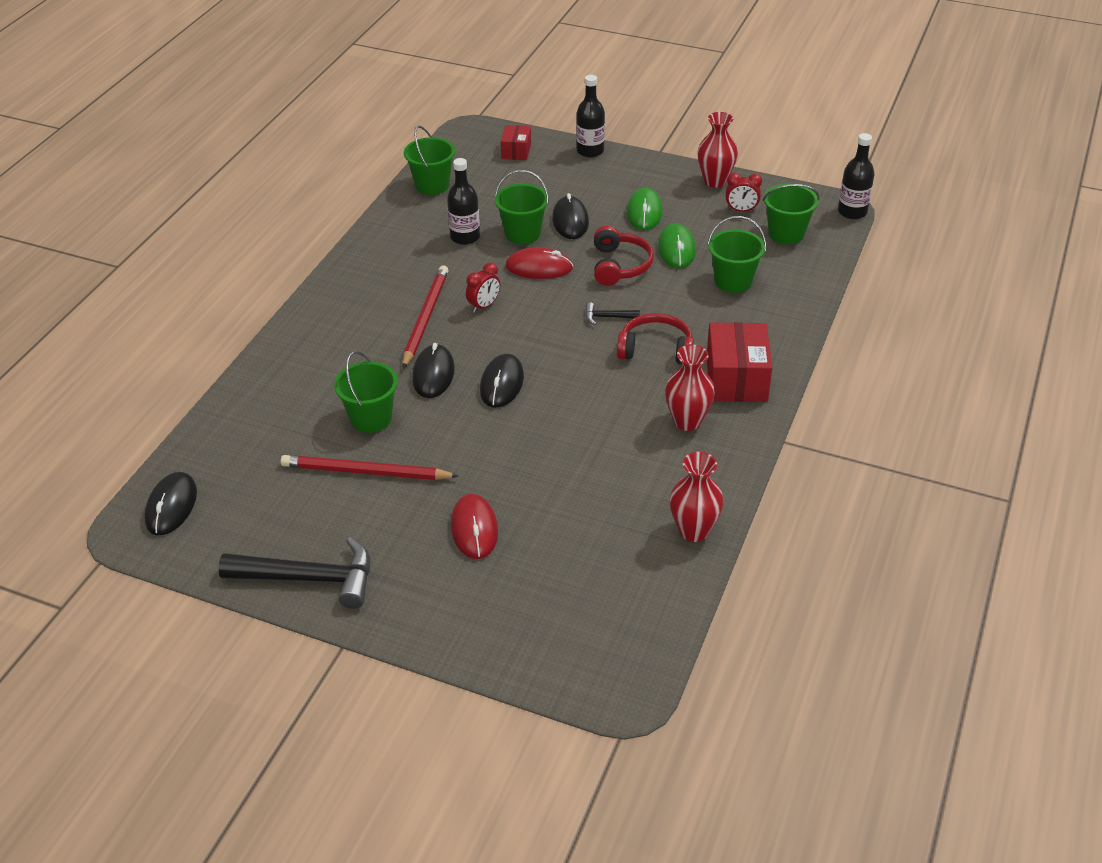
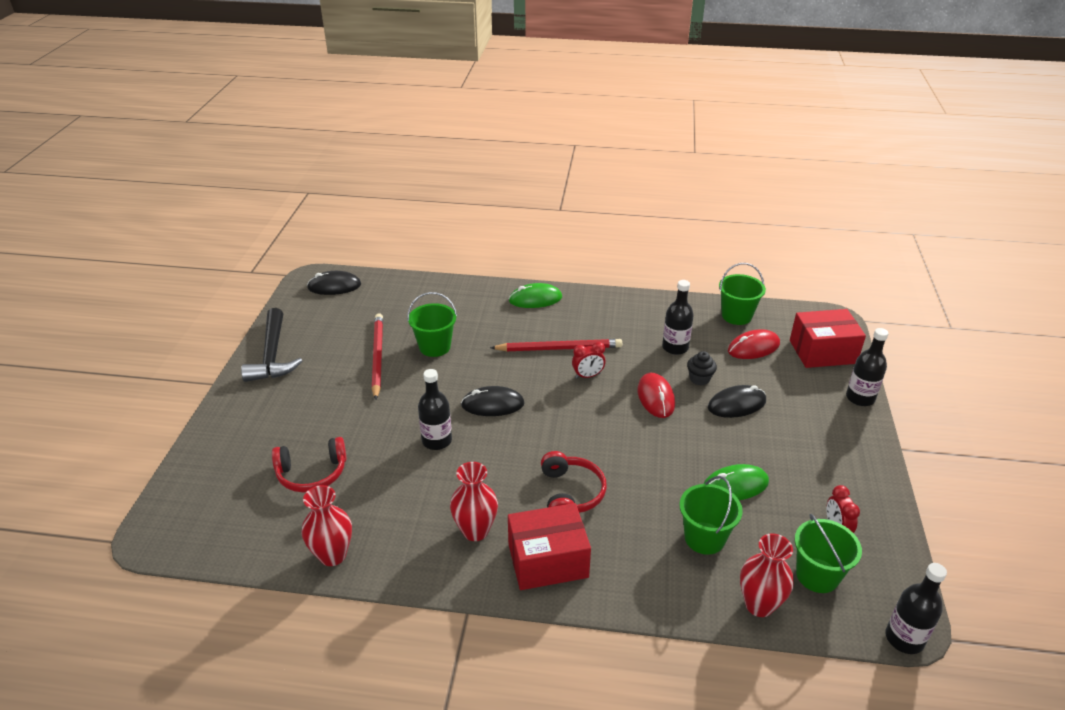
camera: 75 degrees right, 5 degrees down
(433, 374) = (493, 366): black mouse -> none
(474, 529) = (324, 421): red mouse -> red mouse (753, 347)
(484, 306) = (587, 376): red clock -> red clock turned 45 degrees counterclockwise
(516, 151) = (822, 352): red box -> red box, size x1.80
(522, 233) = (699, 379): green bucket -> black cupcake
(545, 434) = (437, 441): none -> black bottle
(607, 317) = (604, 453): black hammer -> none
(619, 265) = (686, 448): red headphones -> red headphones (312, 473)
(644, 212) = (783, 452): green mouse -> green mouse (535, 299)
(715, 181) = (876, 500): red vase -> red vase (759, 605)

